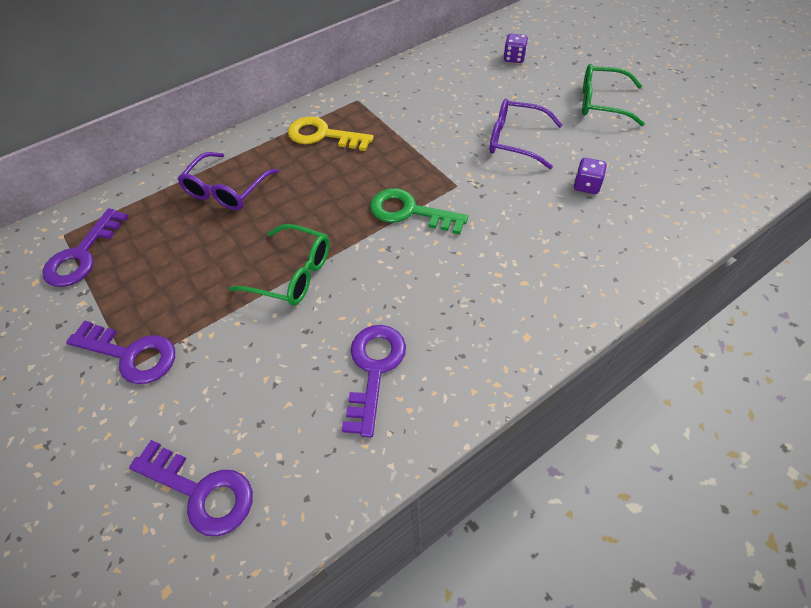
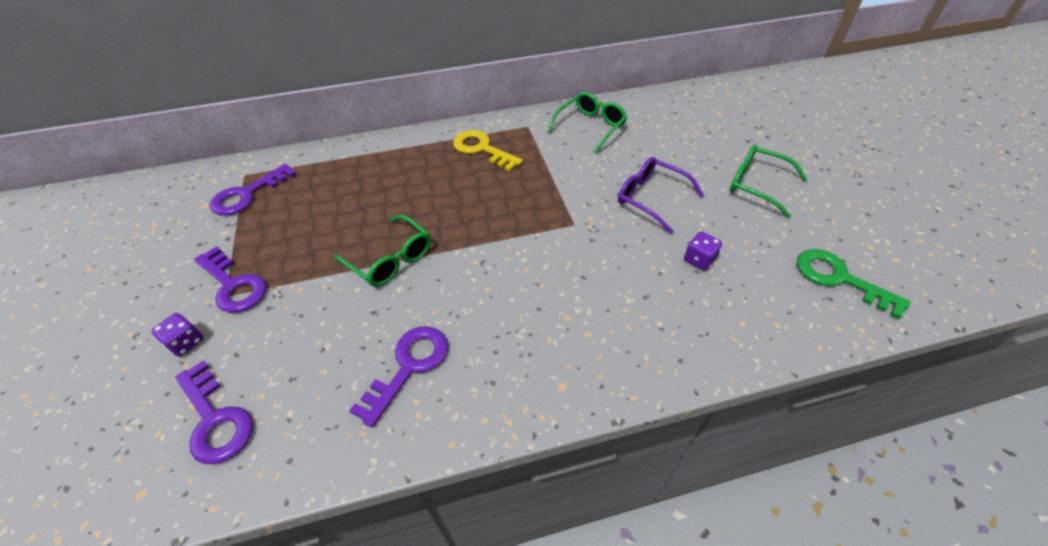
camera: 20 degrees right, 5 degrees down
(226, 190) = (380, 174): purple glasses -> none
(409, 212) = (518, 235): green key -> green key (839, 279)
(421, 85) = (590, 127): none -> green glasses
(514, 58) = (690, 123): purple dice -> purple dice (186, 343)

